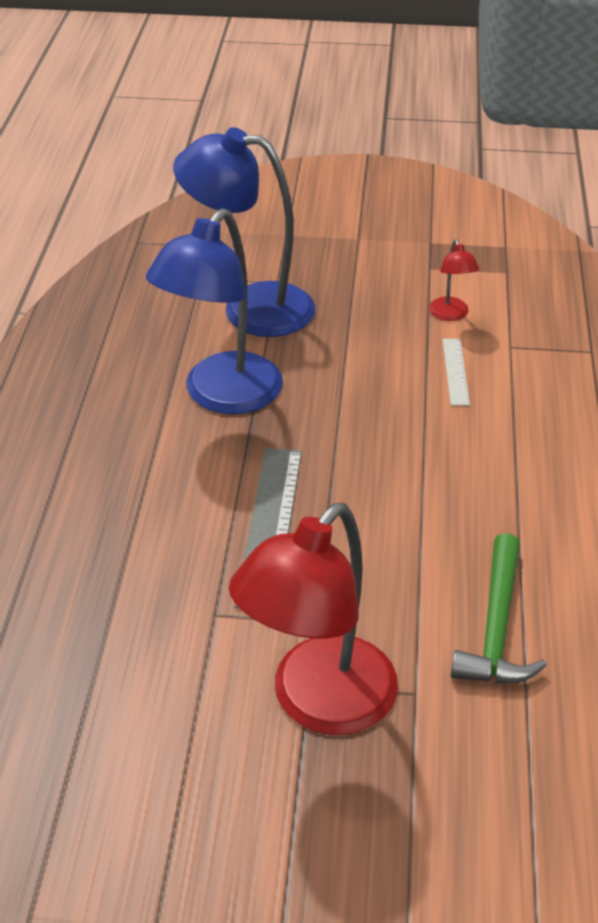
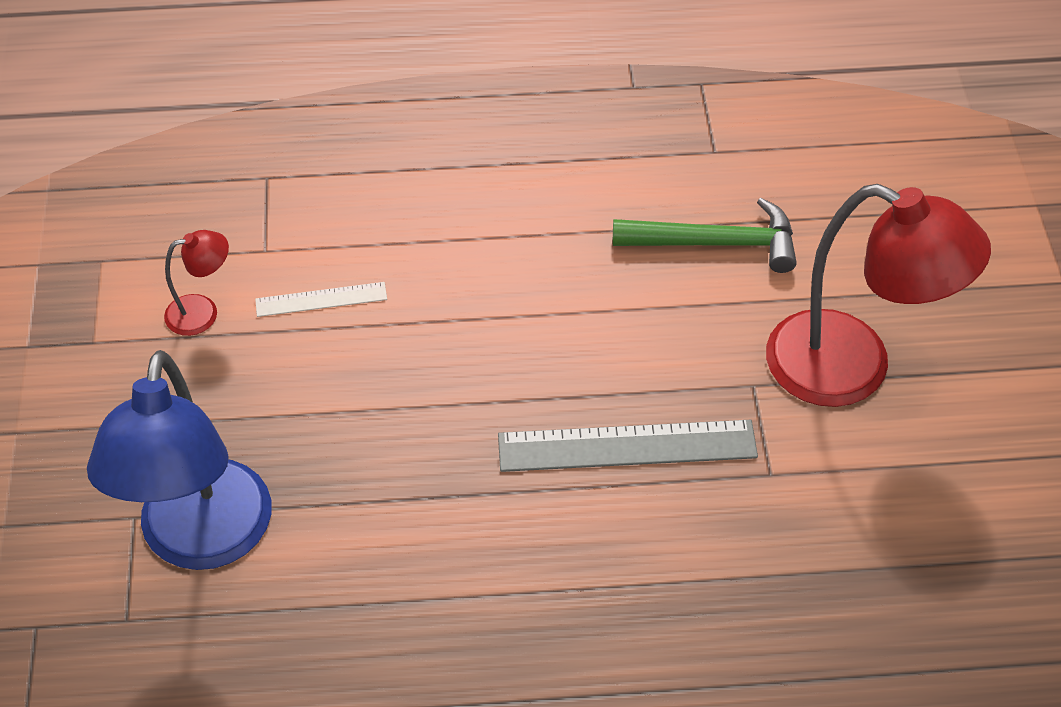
camera: 100 degrees left, 10 degrees up
(222, 396) = (406, 537): blue lamp -> none

